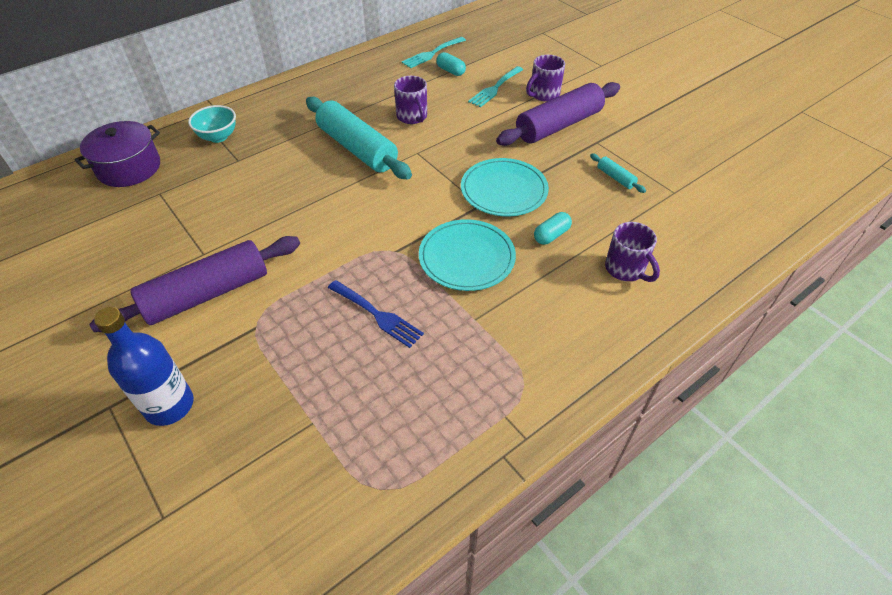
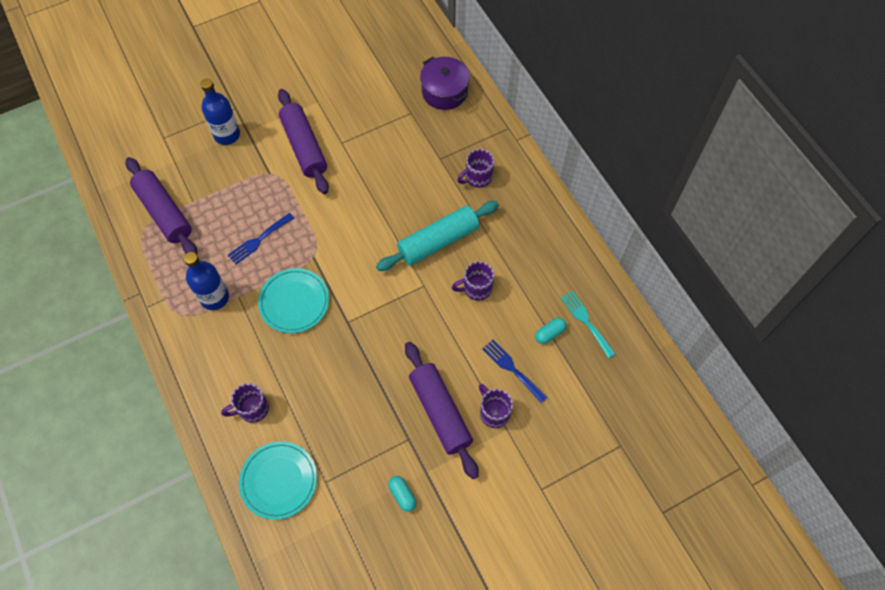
camera: 100 degrees right, 15 degrees up
(218, 137) = (473, 144): turquoise bowl -> none
(267, 129) = (477, 177): none -> purple mug
(338, 463) = (164, 212): none -> purple rolling pin
(483, 347) = (214, 297): none -> blue bottle
(495, 88) = (512, 369): turquoise fork -> blue fork
(504, 190) = (360, 343): turquoise plate -> turquoise plate (279, 480)
(551, 235) = (301, 366): turquoise capsule -> turquoise capsule (402, 495)
(615, 178) = (355, 438): turquoise rolling pin -> none

